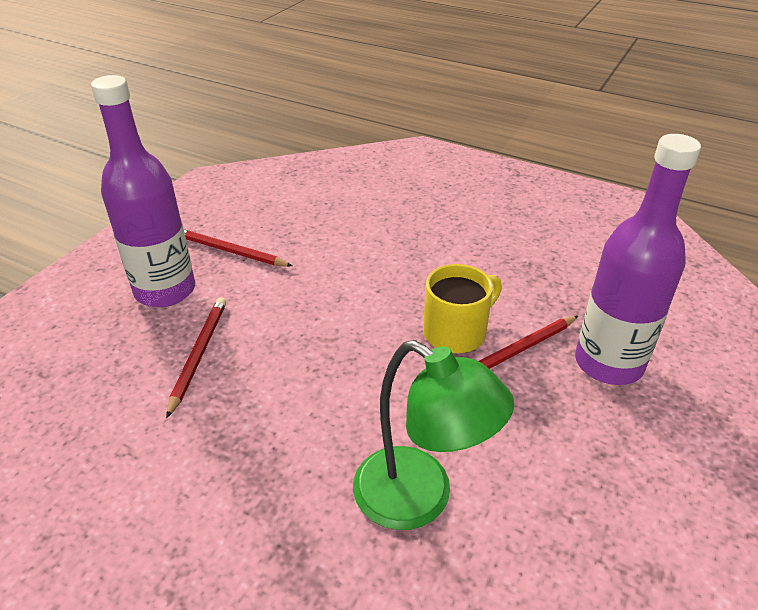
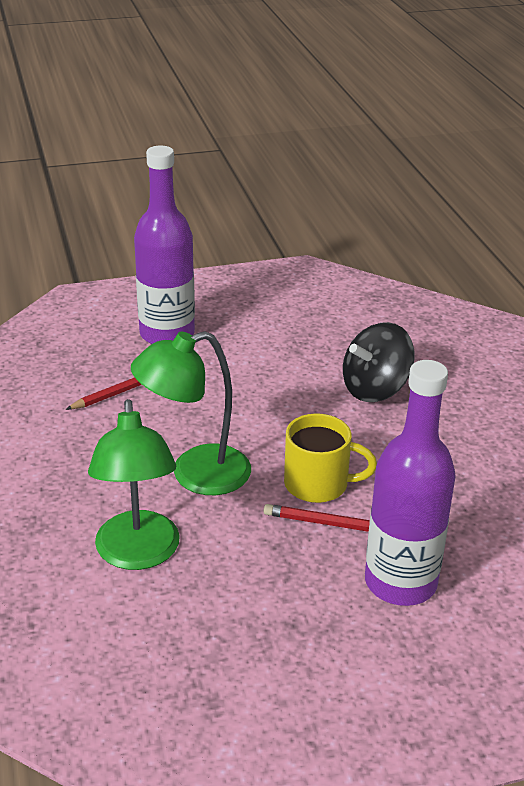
camera: 45 degrees right, 5 degrees down
(230, 251) = (244, 332): red pencil -> none
(361, 392) = (195, 474): none -> green lamp
(387, 237) = (375, 389): none -> black spinning top

